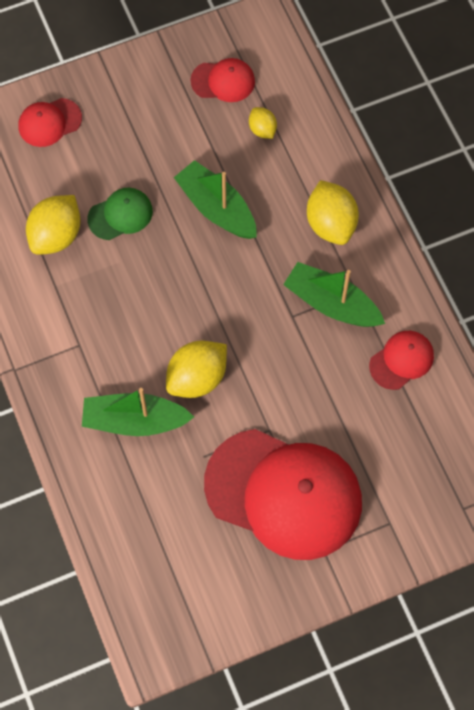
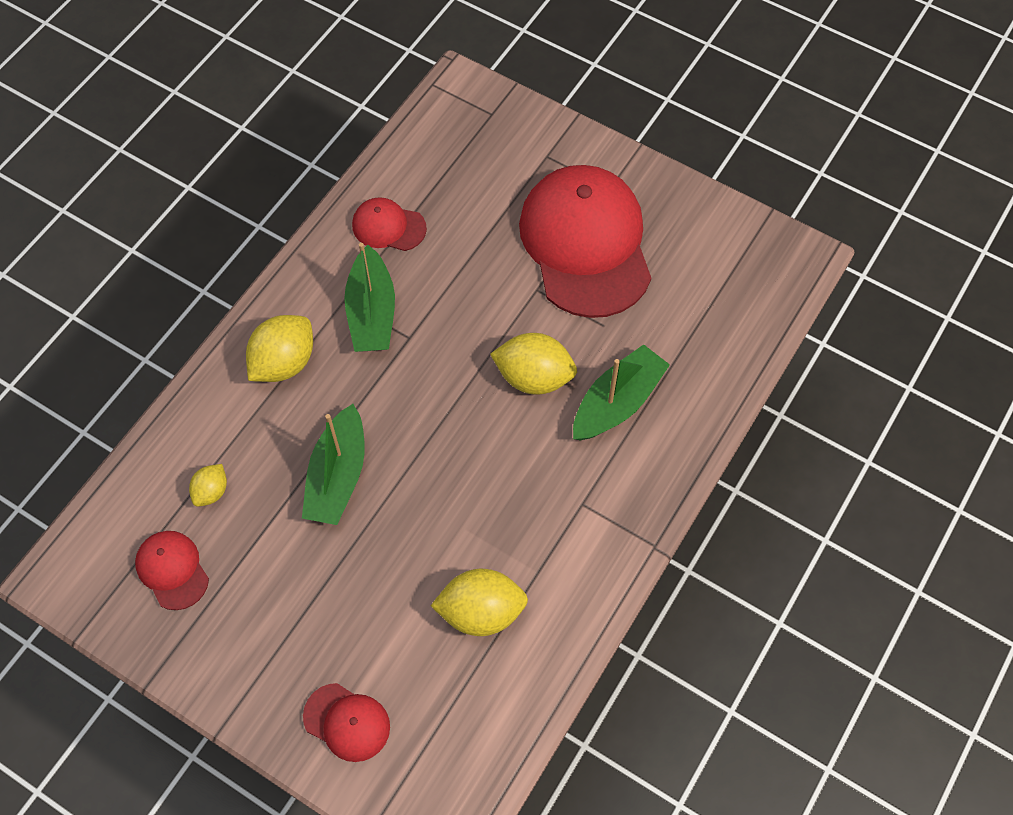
camera: 125 degrees left, 5 degrees down
(120, 215) = (411, 564): green cap -> none
(134, 421) = (617, 402): green boat -> green boat turned 105 degrees counterclockwise

